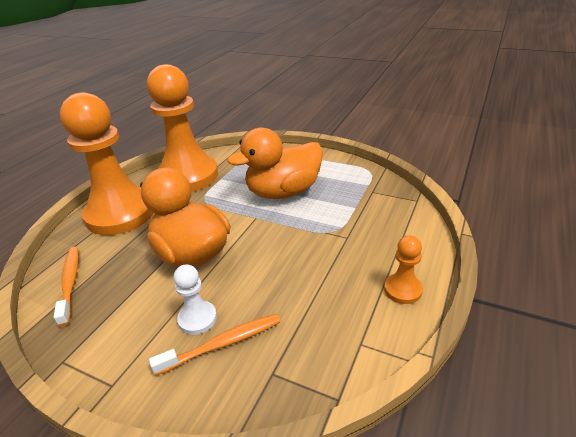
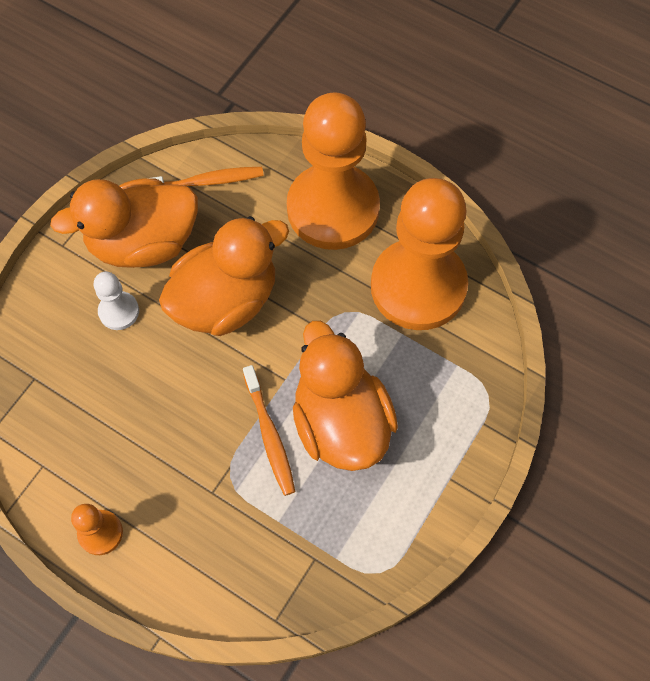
camera: 95 degrees right, 30 degrees up
(124, 315) = (143, 243): none -> orange duck
(222, 344) = (79, 335): orange toothbrush -> orange toothbrush (270, 435)

